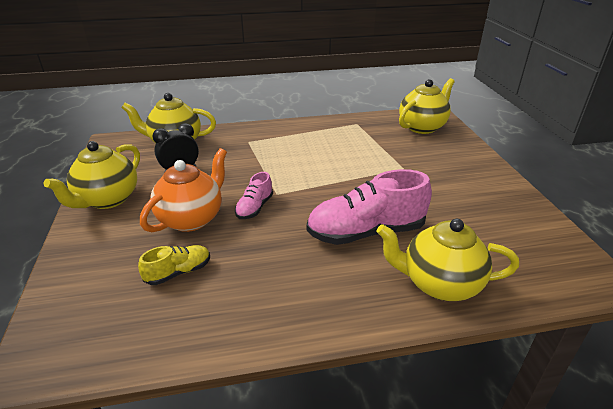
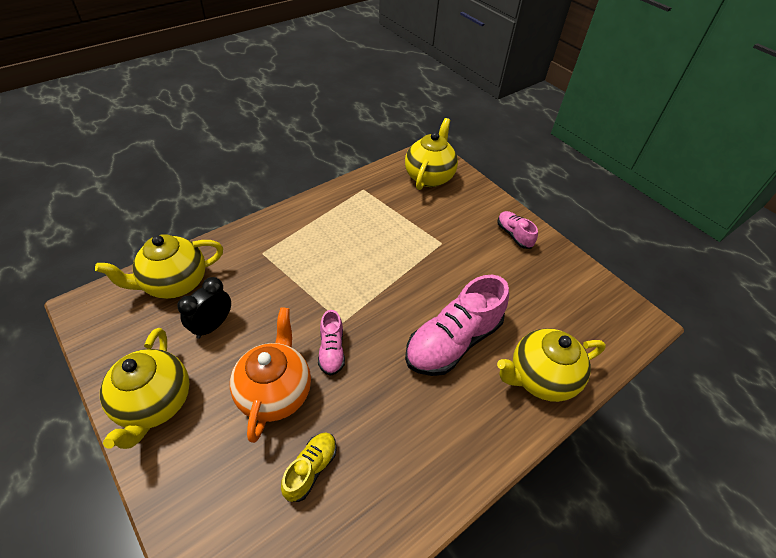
camera: 30 degrees left, 15 degrees up
(482, 179) = (514, 235): none -> pink shoe

